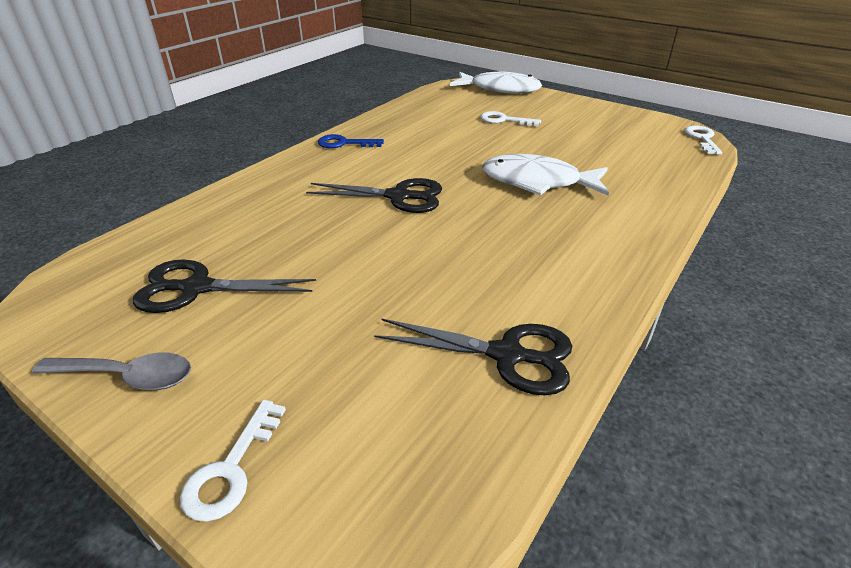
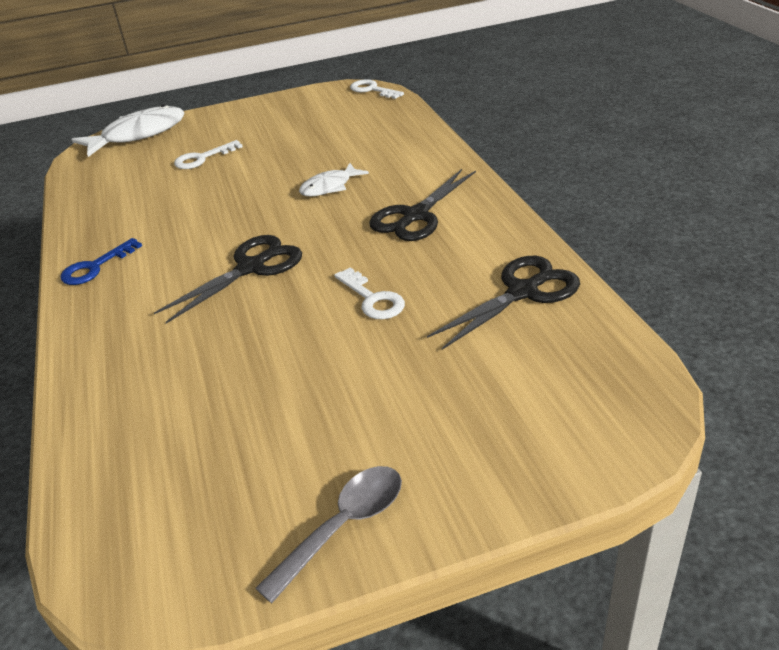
camera: 50 degrees left, 0 degrees up
(196, 288) = (248, 448): black scissors -> black scissors (415, 216)
(231, 469) = (521, 475): white key -> white key (373, 299)
(537, 182) = (329, 187): white fish -> white fish, size x0.56

